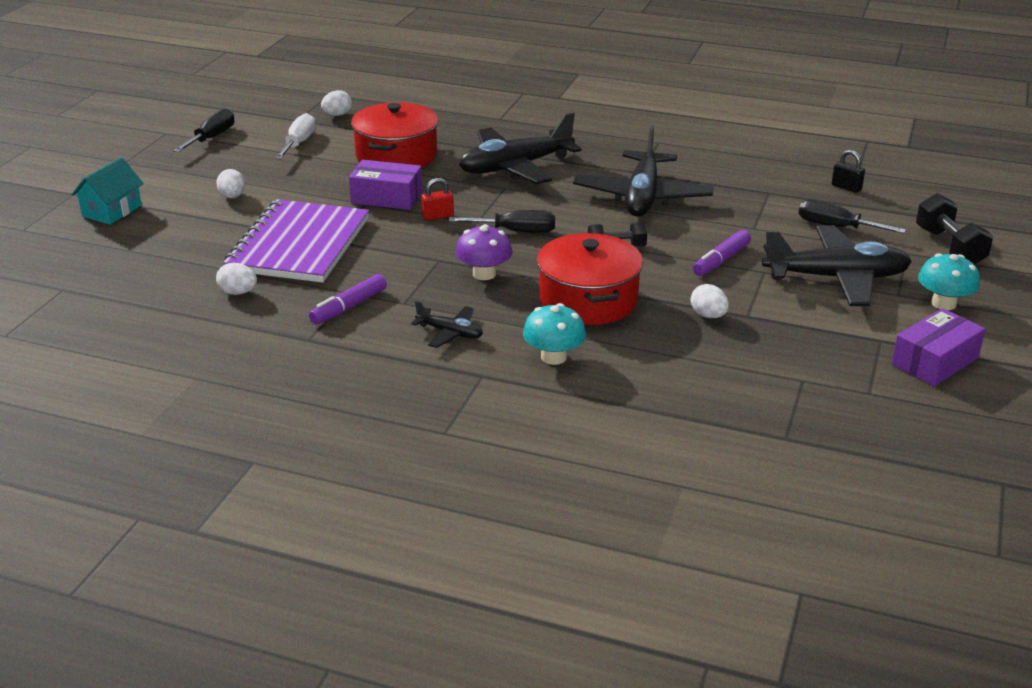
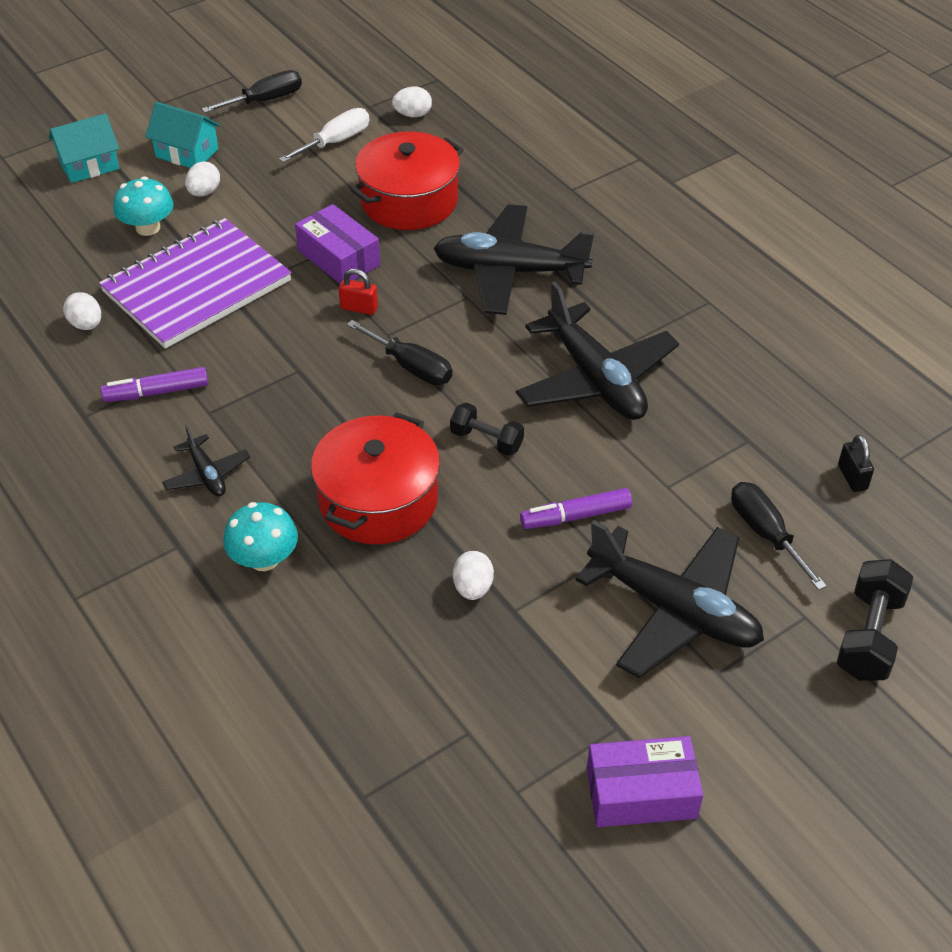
camera: 35 degrees right, 15 degrees up
(187, 181) = (187, 153): none -> turquoise house
(484, 274) = (318, 411): purple mushroom -> none
(642, 197) = (595, 379): black plane -> black plane turned 75 degrees counterclockwise
(943, 303) = (755, 716): turquoise mushroom -> turquoise mushroom (148, 228)

